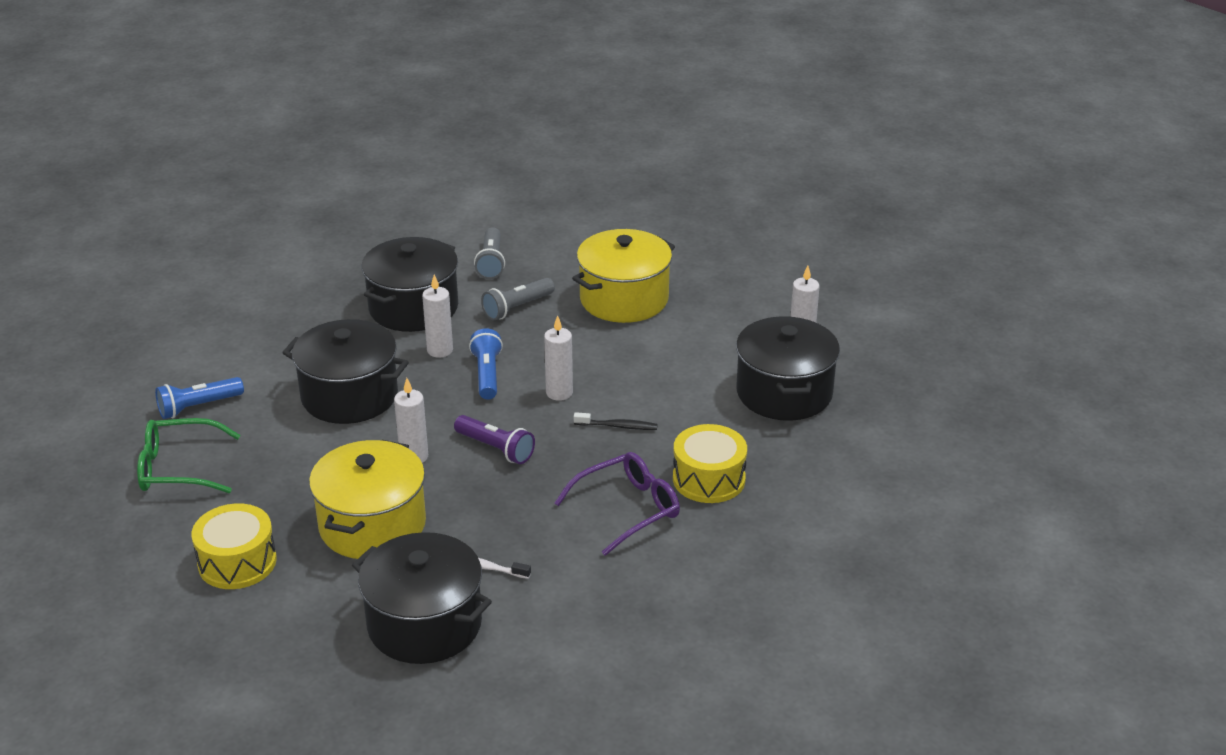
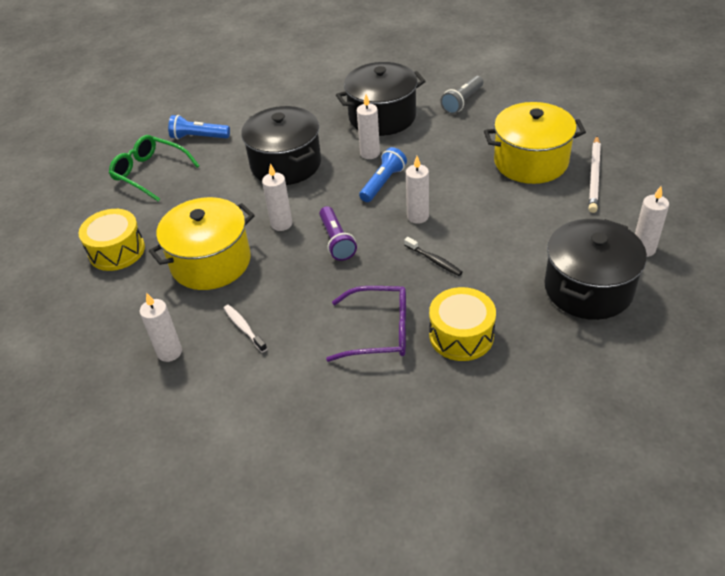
camera: 40 degrees right, 10 degrees up
(424, 624) = (169, 352): black pot -> white candle
(517, 308) = (449, 141): grey flashlight -> none
(698, 291) = (594, 176): none -> white pencil

